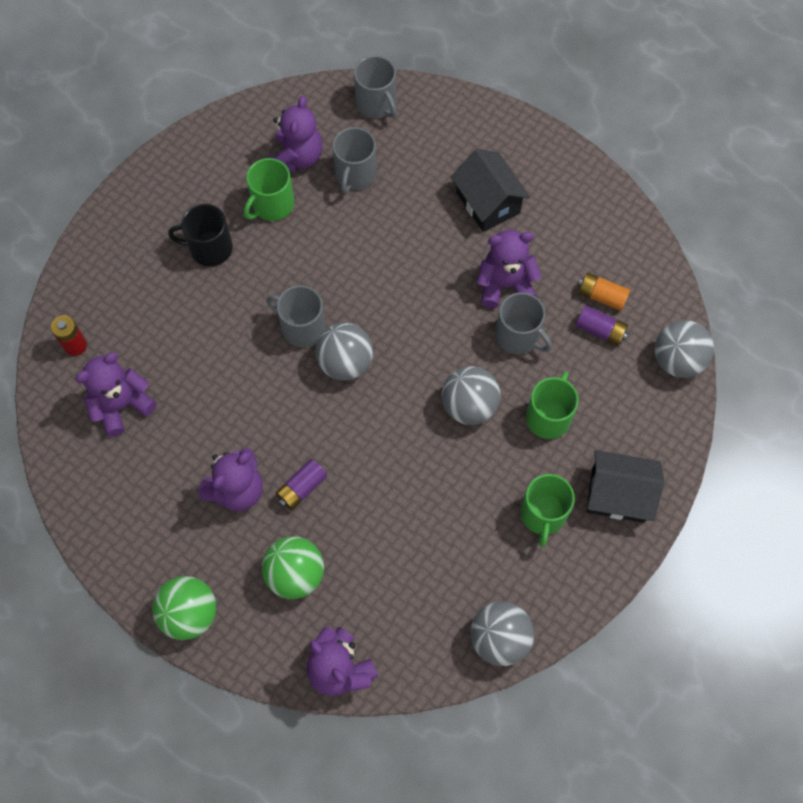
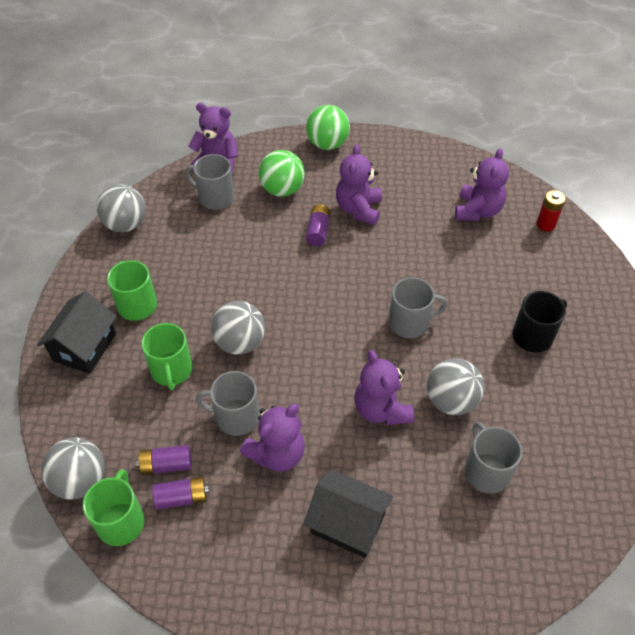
camera: 145 degrees right, 15 degrees down
(272, 204) = (525, 398): green mug -> green mug (121, 521)
(297, 157) = (548, 453): purple teddy bear -> purple teddy bear (381, 409)
(345, 363) = (356, 318): grey ball -> grey ball (451, 400)
(376, 104) = (536, 560): grey mug -> grey mug (215, 197)
(601, 296) = (182, 497): orange battery -> purple battery
(618, 494) = (84, 347): black house -> black house turned 45 degrees counterclockwise

